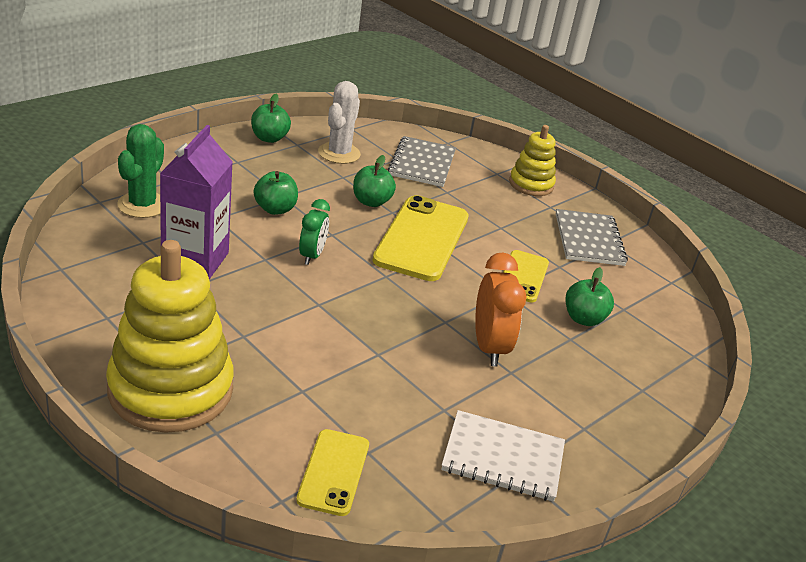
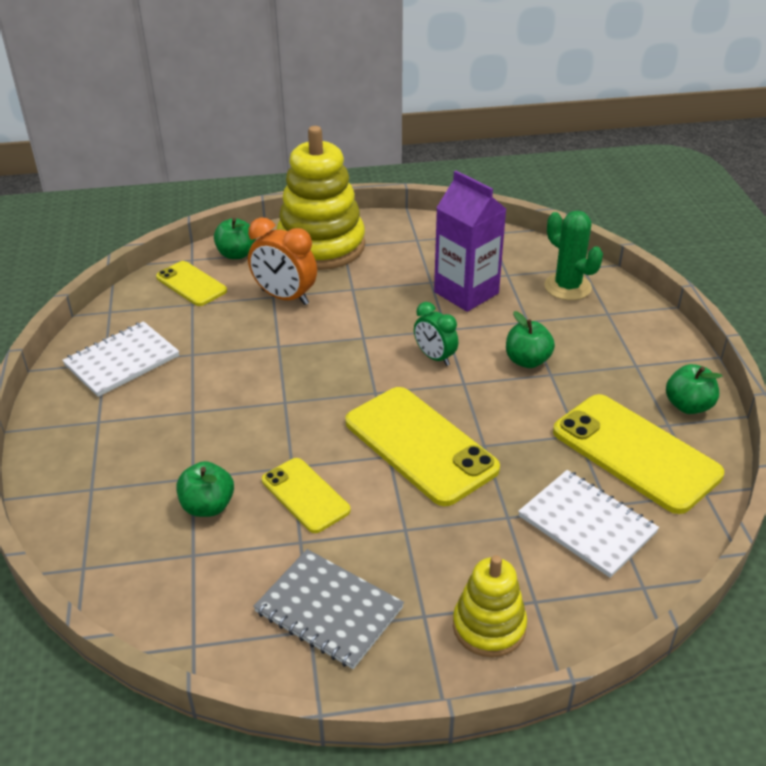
camera: 130 degrees right, 5 degrees up
(339, 153) = (635, 453): white cactus -> yellow phone
(371, 202) = (512, 436): green apple -> green apple (236, 254)
(422, 164) = (587, 524): grey notebook -> white notebook
(489, 347) = (230, 413): orange clock -> orange clock (285, 297)

